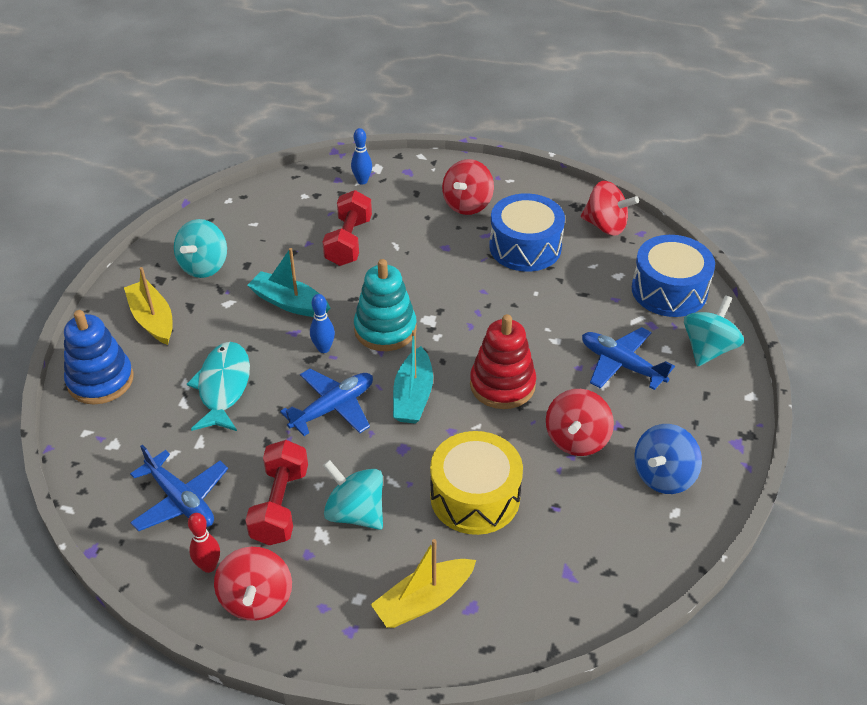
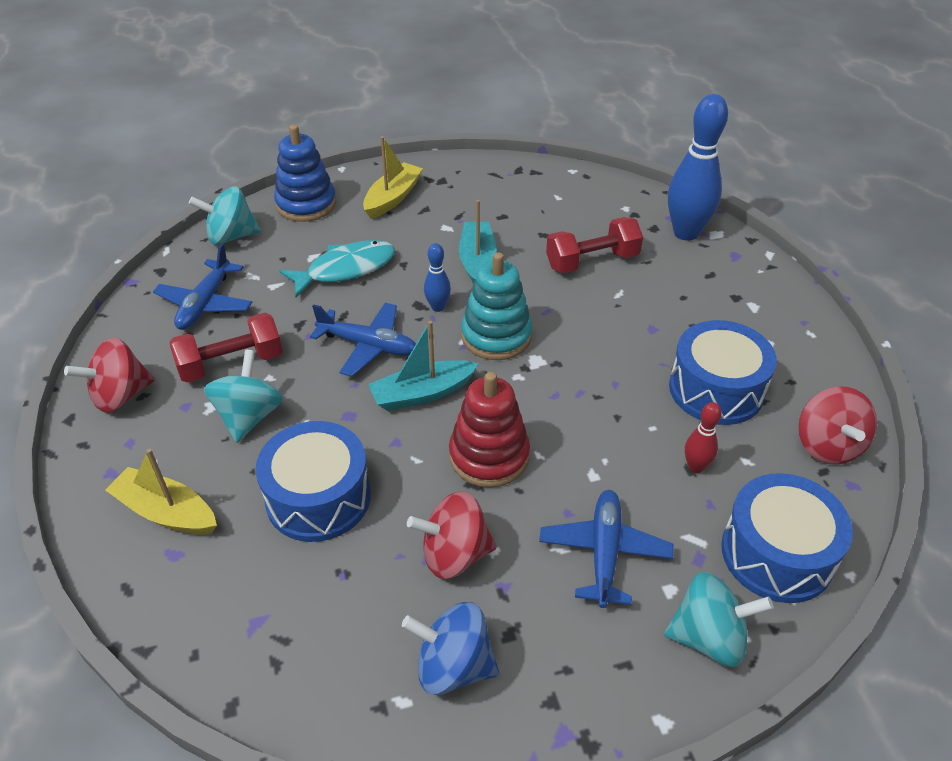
camera: 60 degrees right, 0 degrees up
(204, 266) = (478, 195): turquoise spinning top -> turquoise spinning top (231, 236)
(209, 566) = (143, 351): red bowling pin -> red bowling pin (695, 467)
(362, 181) = (686, 233): blue bowling pin -> blue bowling pin, size x2.08
(467, 204) = (734, 317): red spinning top -> none
(475, 497) = (318, 497): yellow drum -> blue drum

